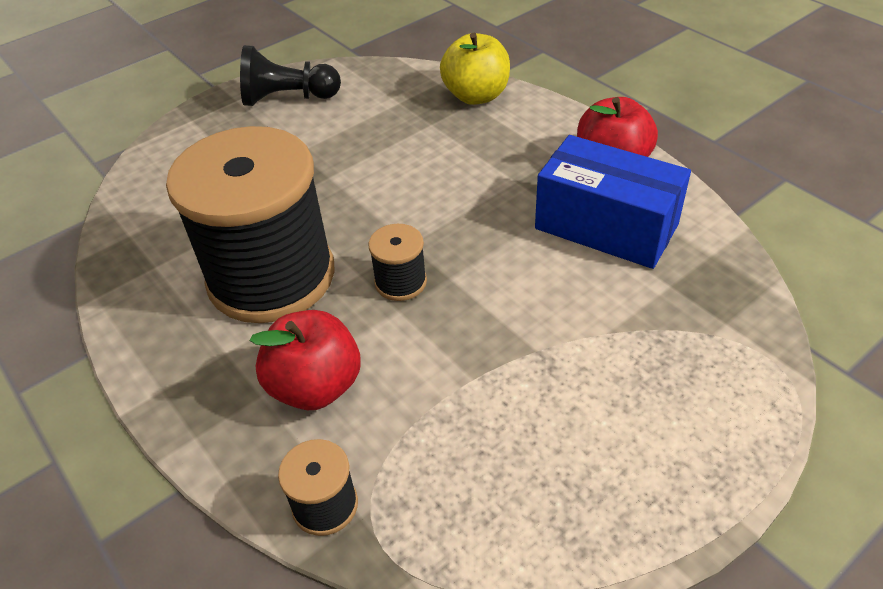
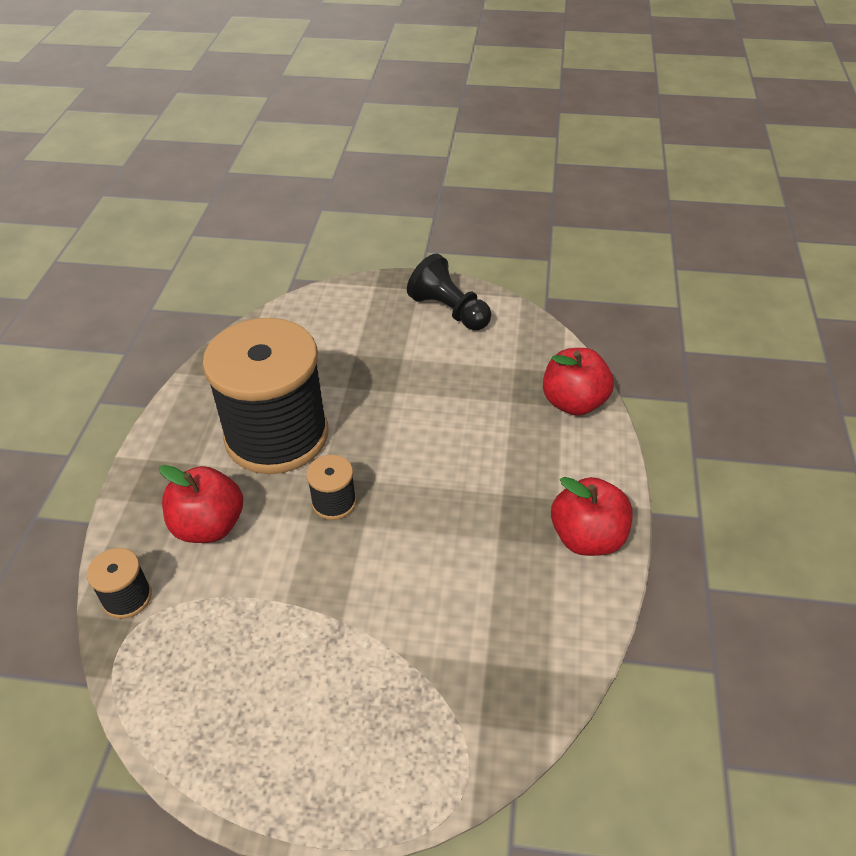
camera: 45 degrees right, 0 degrees up
(476, 96) = (574, 403): yellow apple -> red apple
(606, 226) = (509, 580): blue box -> none

